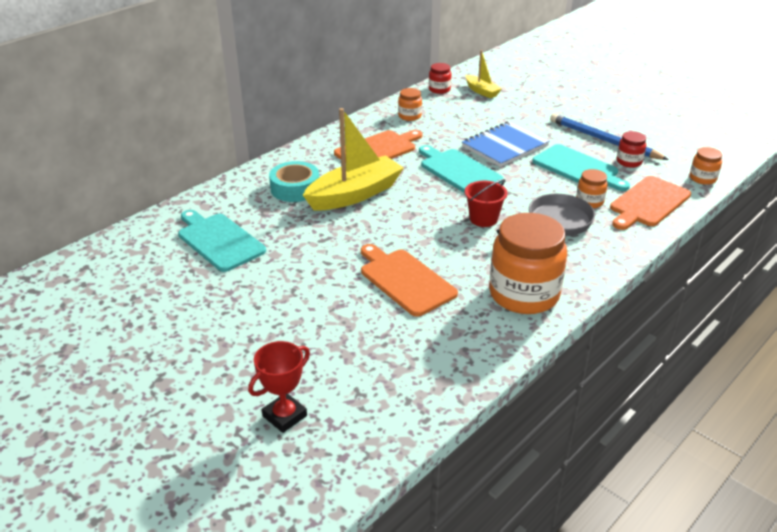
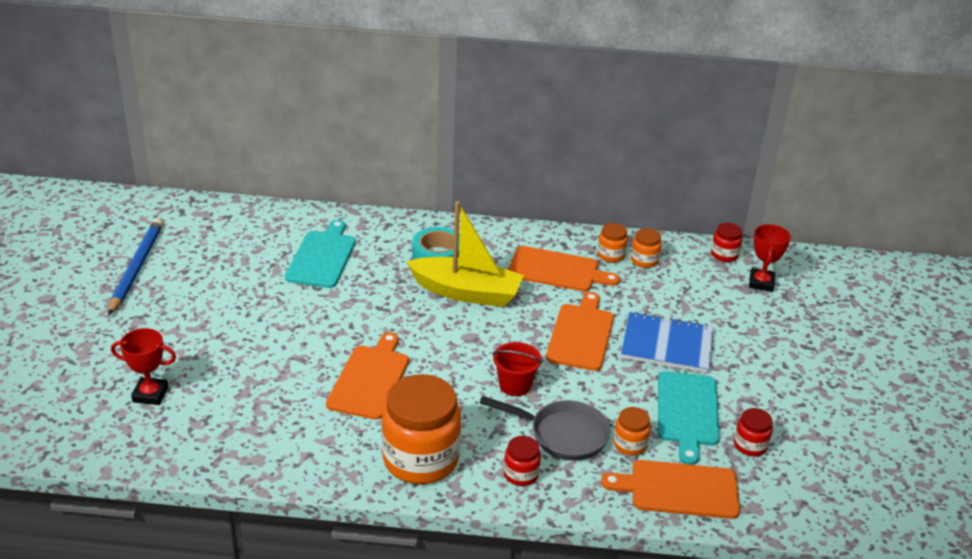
camera: 50 degrees right, 0 degrees up
(458, 171) = (581, 334): turquoise cutting board -> orange cutting board
(481, 91) = (761, 283): yellow boat -> red trophy
(581, 257) = (521, 474): none -> red jar
(603, 140) = (773, 410): blue pencil -> blue pencil (136, 268)
(702, 178) = (787, 517): orange jar -> orange jar (611, 255)

